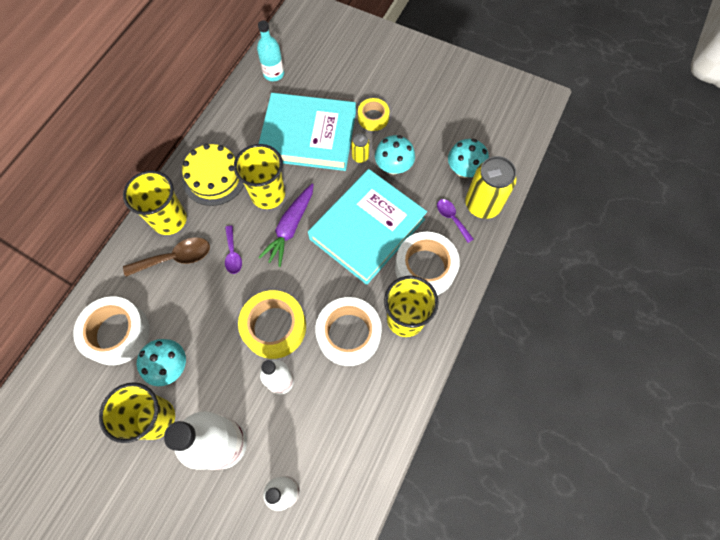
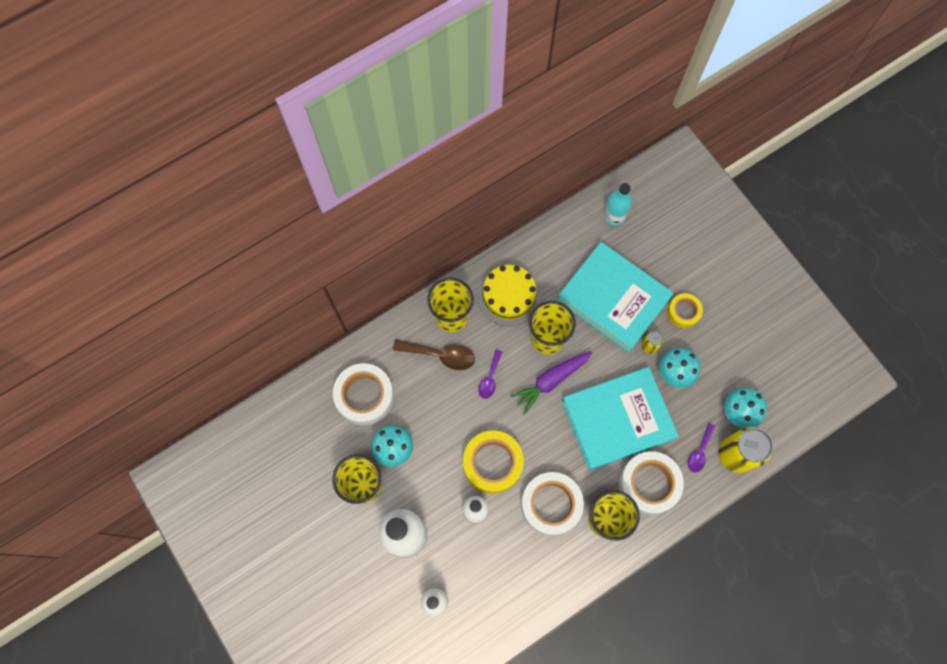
camera: 30 degrees right, 5 degrees up
(452, 218) = (699, 452): purple spoon -> purple spoon turned 150 degrees counterclockwise

